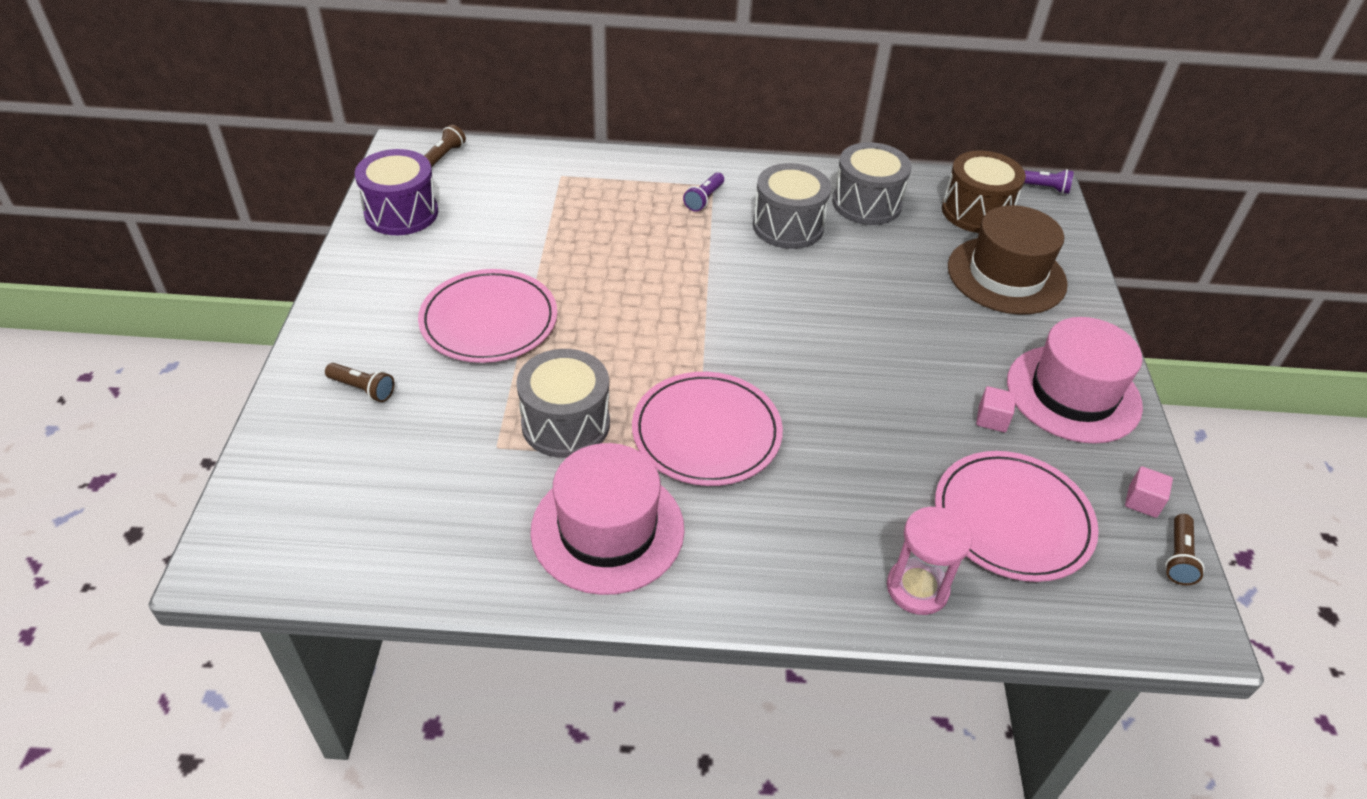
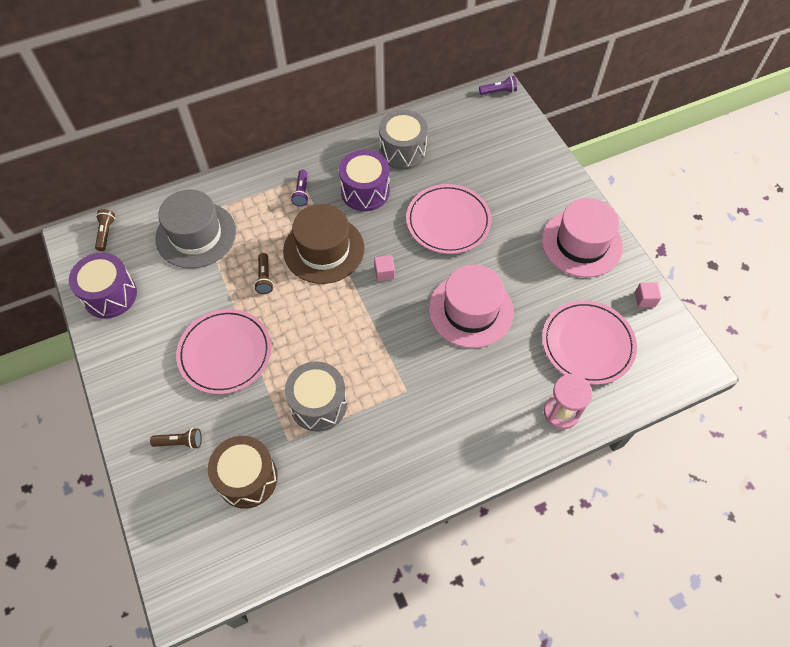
camera: 25 degrees left, 15 degrees up
(544, 193) = (196, 235): none -> grey hat
(607, 529) = (384, 461): pink hat -> pink hat (470, 310)
(706, 432) = (401, 369): pink plate -> pink plate (448, 221)
(788, 226) = (365, 191): grey drum -> purple drum
(976, 212) = (469, 129): brown drum -> brown drum (247, 478)
(992, 419) = (548, 282): pink cube -> pink cube (384, 273)
(1006, 275) = (509, 172): brown hat -> brown hat (324, 249)
(1178, 557) = (675, 326): brown flashlight -> brown flashlight (264, 278)

